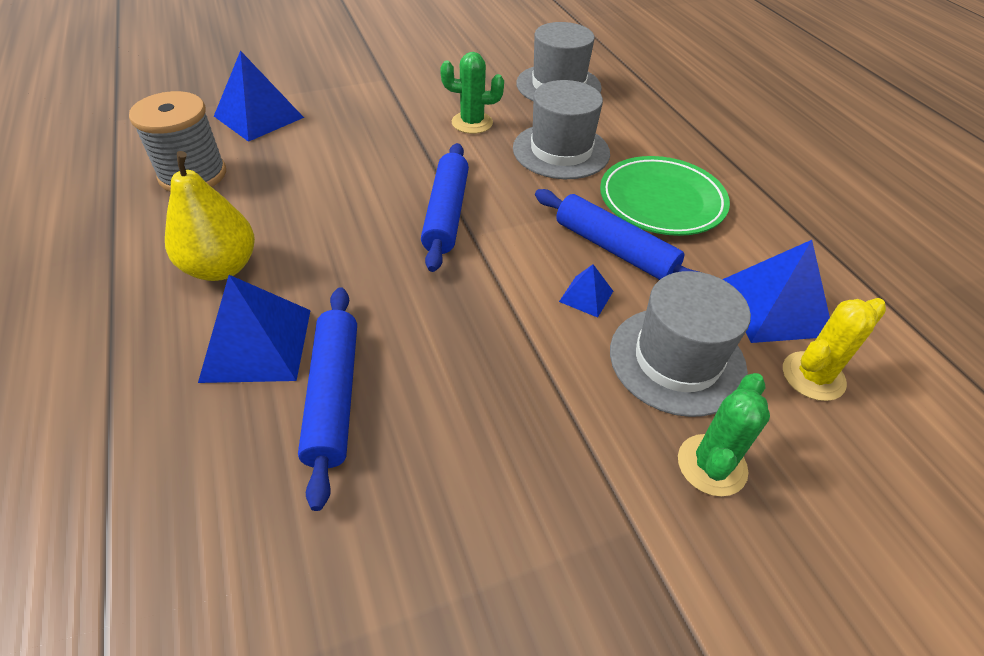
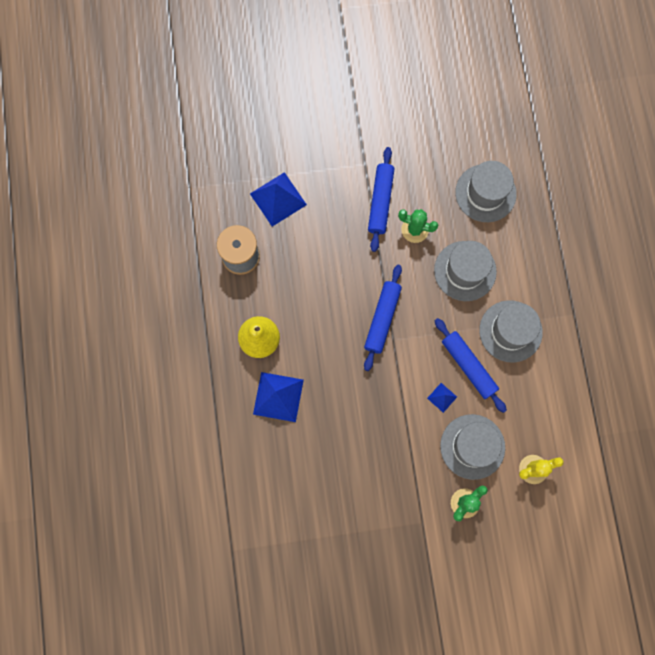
camera: 15 degrees right, 30 degrees up
(333, 396) = (311, 434): blue rolling pin -> blue rolling pin (380, 201)
(661, 201) = (510, 331): green plate -> grey hat
(774, 307) = (536, 424): blue pyramid -> none

